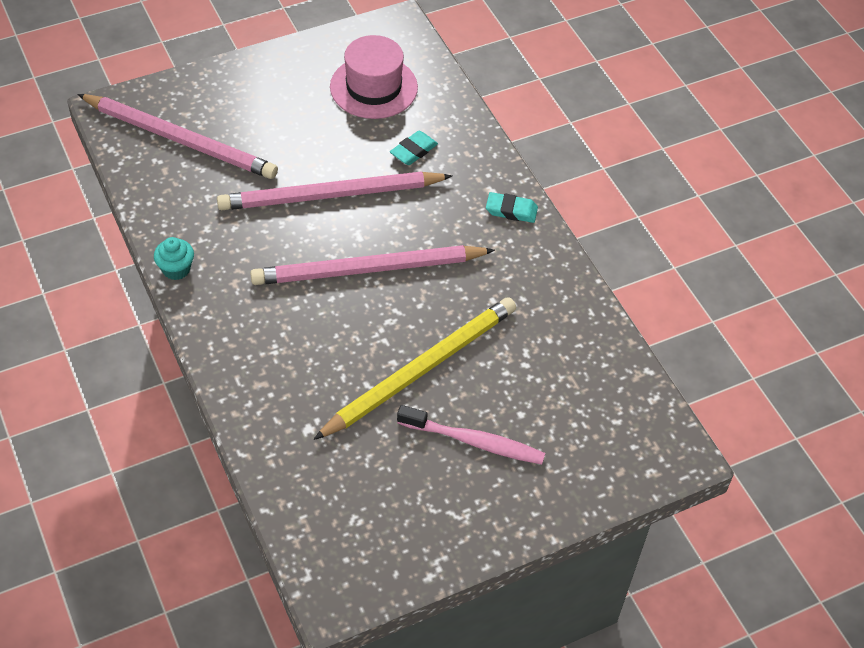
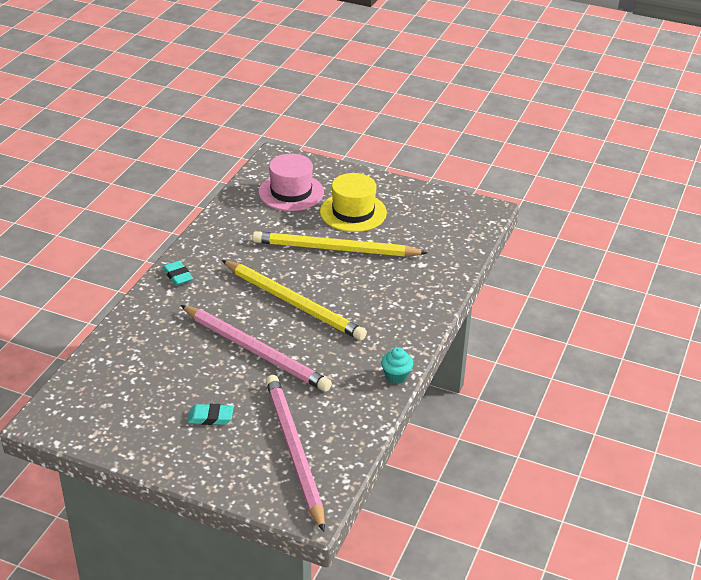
camera: 130 degrees left, 15 degrees down
(368, 270) = (294, 303): pink pencil -> yellow pencil
(373, 87) = (130, 391): pink hat -> pink hat (291, 192)
(413, 151) = (173, 339): turquoise eraser -> turquoise eraser (210, 417)
(474, 442) = (353, 212): pink toothbrush -> yellow hat

